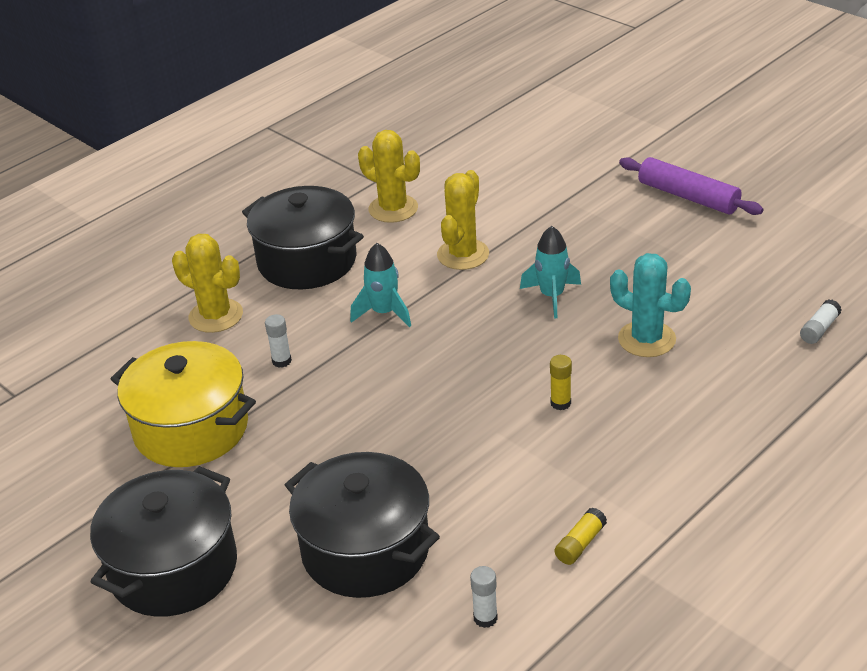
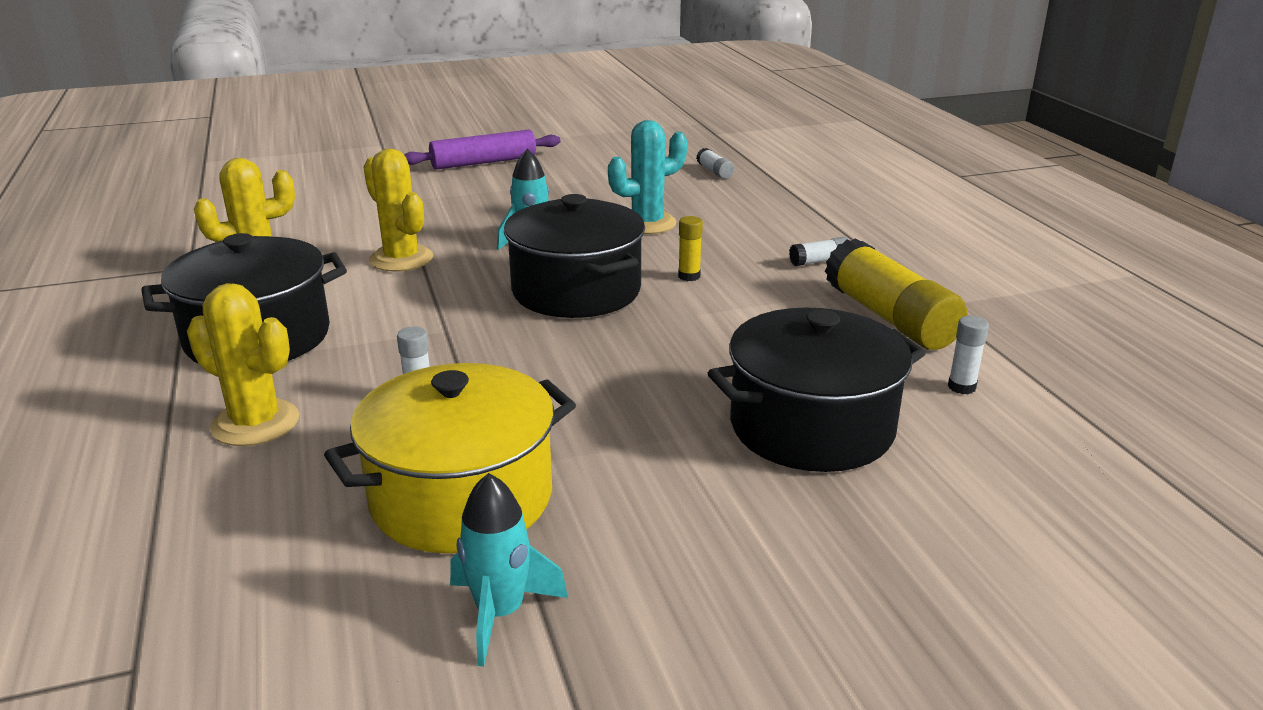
camera: 65 degrees left, 10 degrees down
(173, 568) = (732, 580): black pot -> black pot (576, 291)
(216, 316) = (255, 423): yellow cactus -> yellow cactus turned 60 degrees clockwise
(384, 313) = (429, 319): turquoise rocket -> turquoise rocket (500, 613)
(580, 544) = (890, 318): yellow glue stick -> yellow glue stick, size x2.31
(662, 467) = (820, 261): none -> white glue stick

